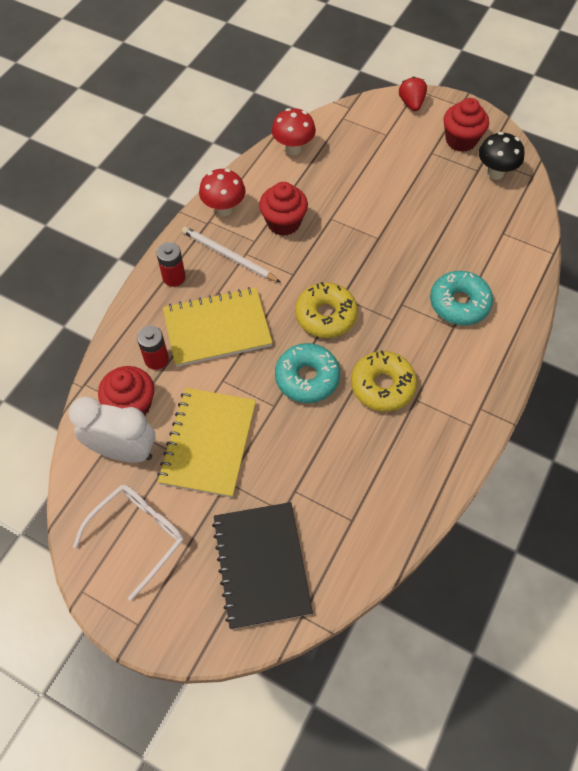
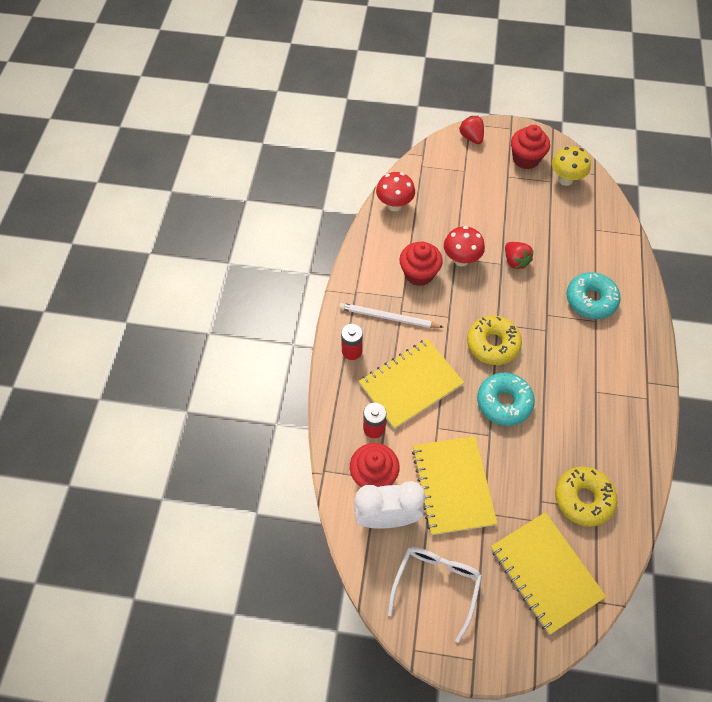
camera: 20 degrees left, 0 degrees up
(224, 209) = (363, 277): red mushroom -> red mushroom (461, 259)
(261, 565) = (545, 572): black notebook -> yellow notebook
(382, 386) = (565, 389): yellow donut -> yellow donut (583, 499)
(395, 240) = (515, 261): none -> red strawberry
(495, 173) = (565, 180): black mushroom -> yellow mushroom

